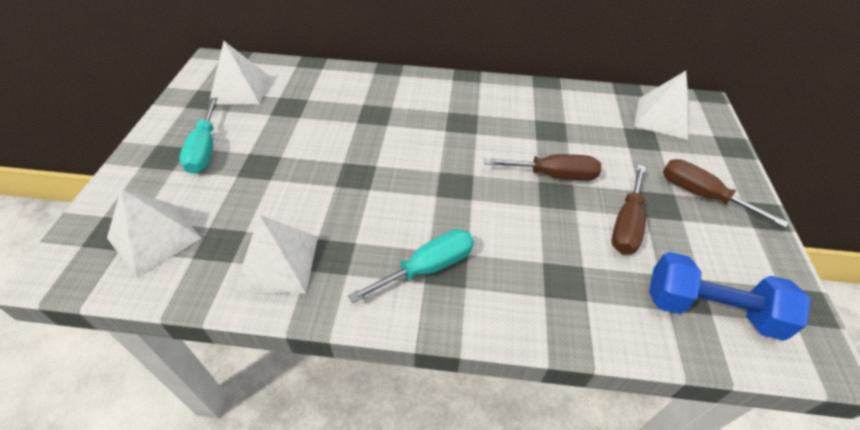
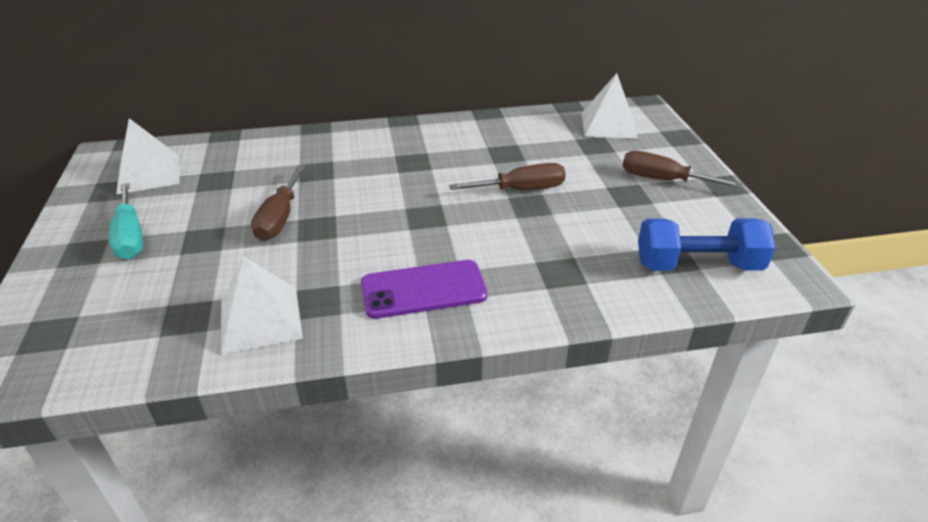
camera: 15 degrees left, 10 degrees down
(154, 238) = (105, 328): white pyramid -> none
(428, 268) = (423, 290): turquoise screwdriver -> purple phone
(626, 225) = (603, 216): brown screwdriver -> brown screwdriver (279, 218)

